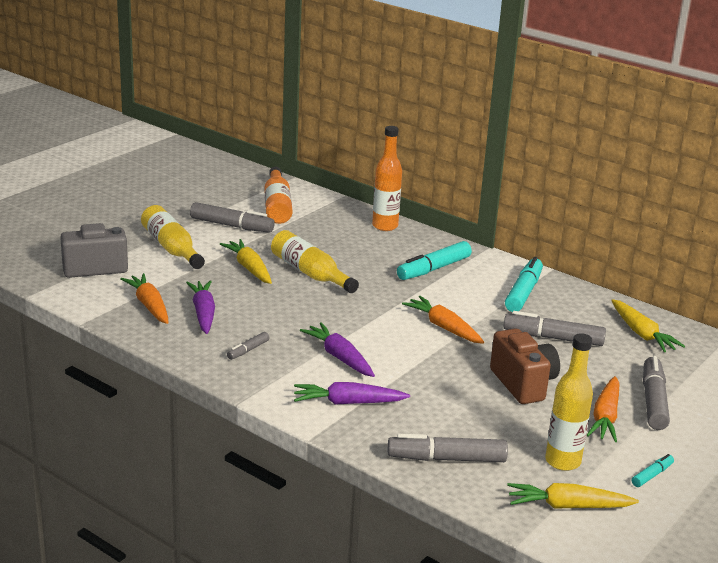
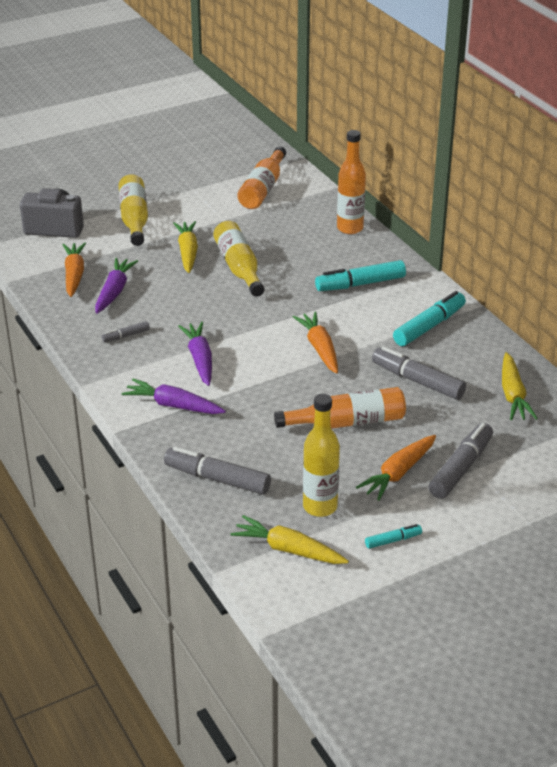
camera: 25 degrees right, 10 degrees up
(231, 226) = (204, 204): grey marker -> none
(523, 384) = (347, 422): brown camera -> orange bottle

